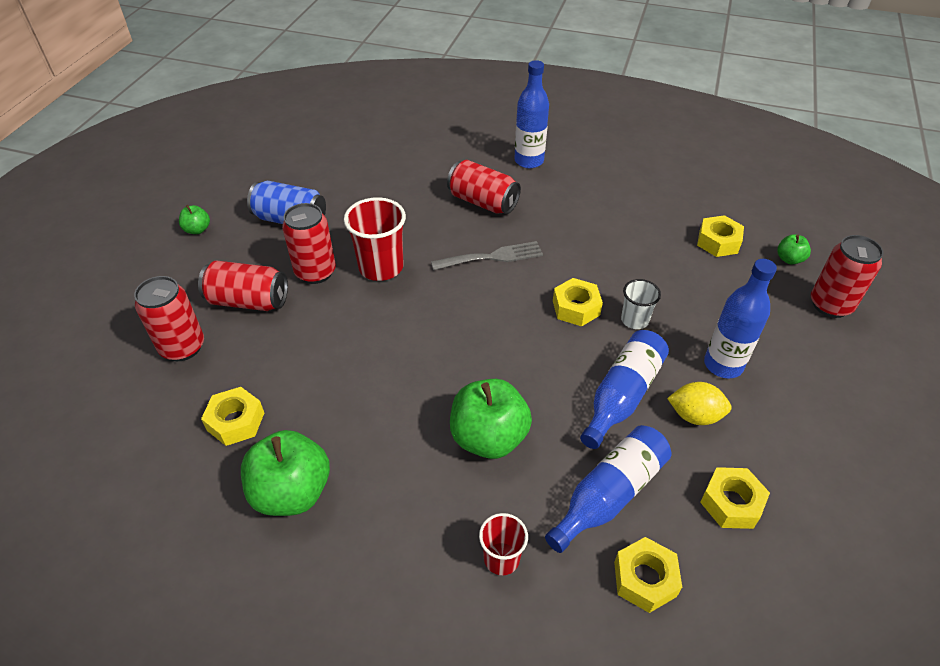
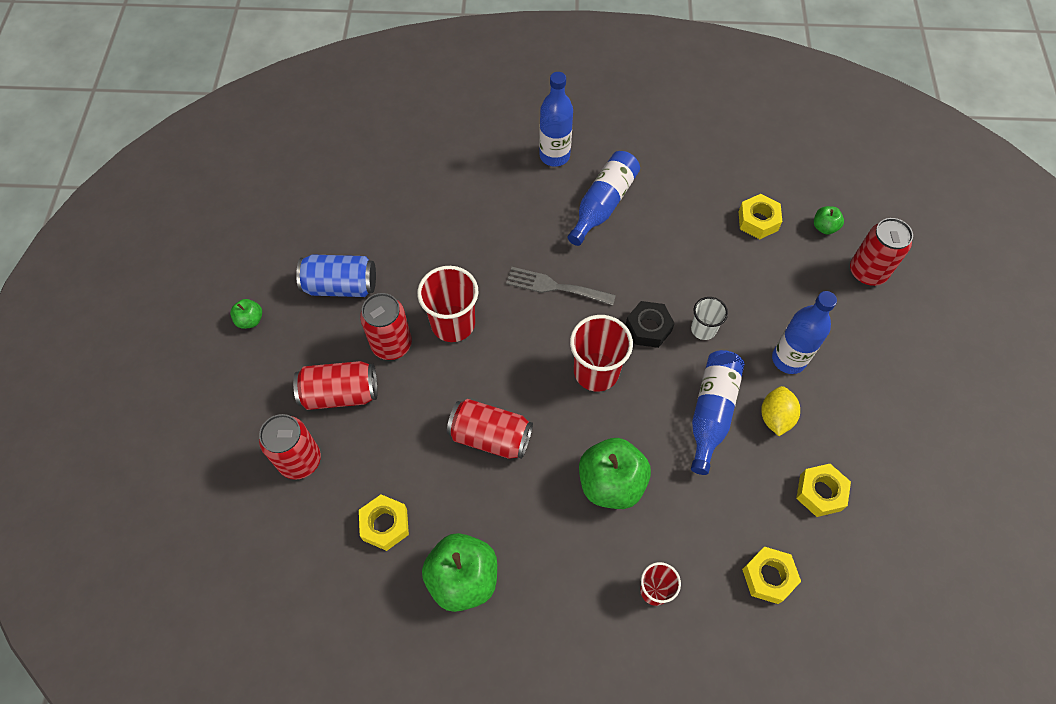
camera: 15 degrees left, 15 degrees up
(483, 202) = (525, 220): red can -> red can (490, 436)
(492, 257) = (555, 287): grey fork -> grey fork turned 135 degrees counterclockwise
(508, 334) = (596, 371): none -> red cup
(576, 308) = (648, 328): yellow nut -> black nut
(609, 494) = (724, 511): blue bottle -> blue bottle (603, 204)
(694, 415) = (775, 417): yellow lemon -> yellow lemon turned 75 degrees counterclockwise

